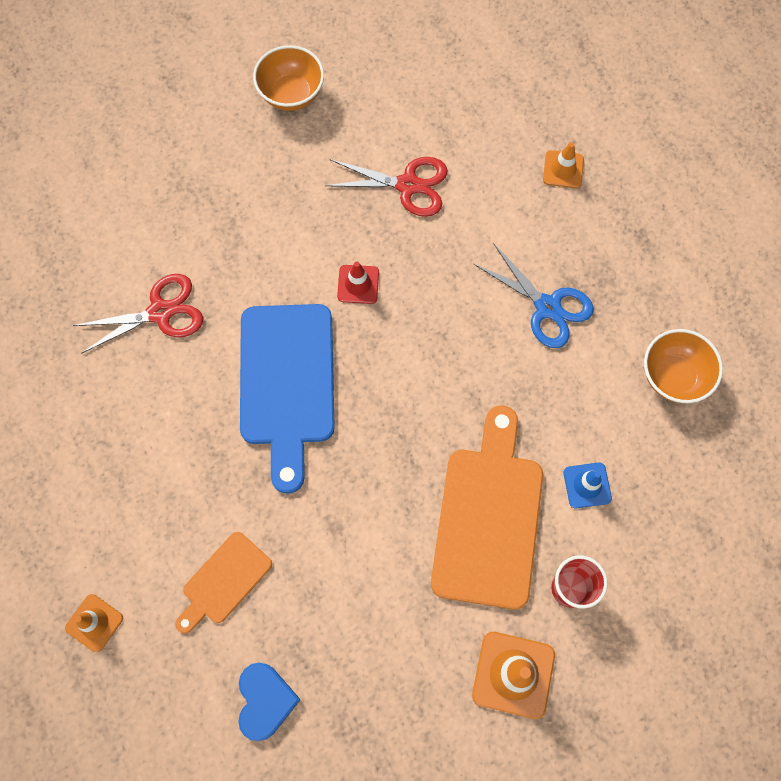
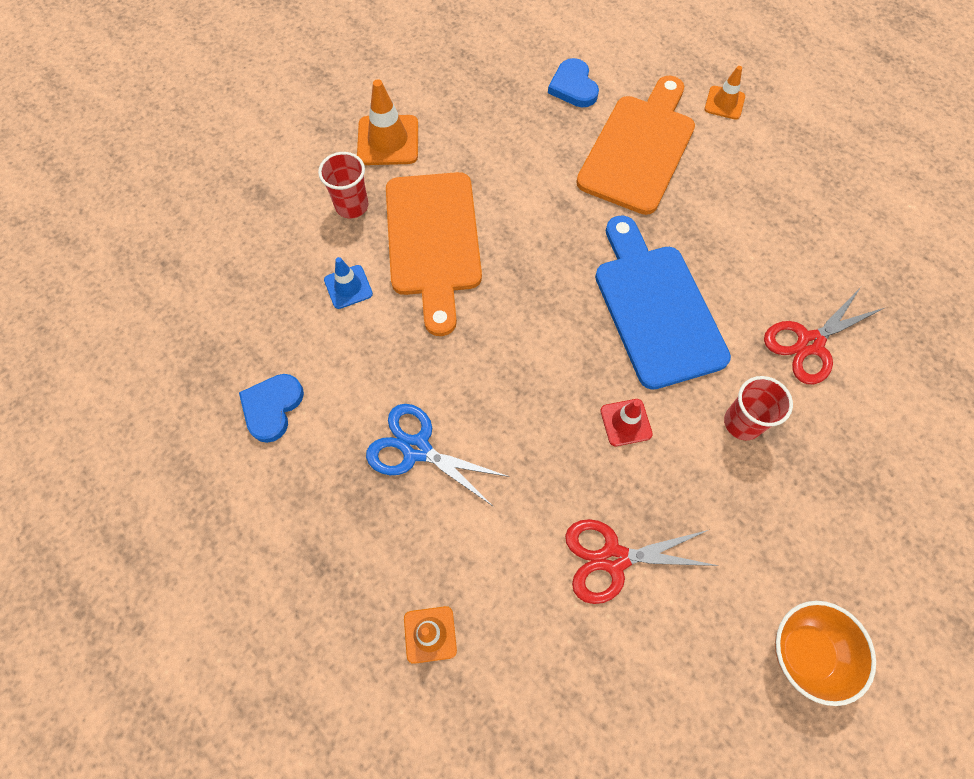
camera: 165 degrees right, 5 degrees down
(224, 581) = (639, 149): orange cutting board -> orange cutting board, size x1.86
(257, 259) = (742, 423): none -> red cup
(673, 376) = (272, 407): orange bowl -> blue heart

